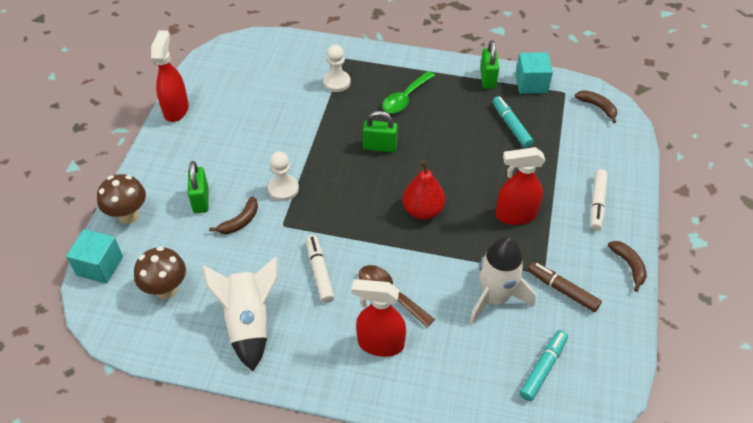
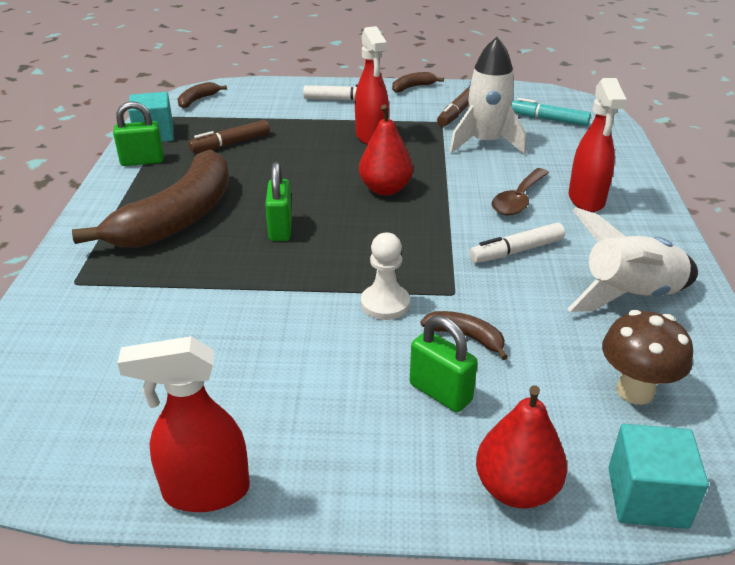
camera: 100 degrees left, 15 degrees down
(128, 216) = (516, 488): brown mushroom -> red pear
(201, 200) = (440, 392): green padlock -> green padlock turned 60 degrees clockwise
(336, 82) = (135, 283): white pawn -> none
(405, 98) = (178, 217): green spoon -> brown banana
(511, 125) = (230, 144): turquoise marker -> brown marker

